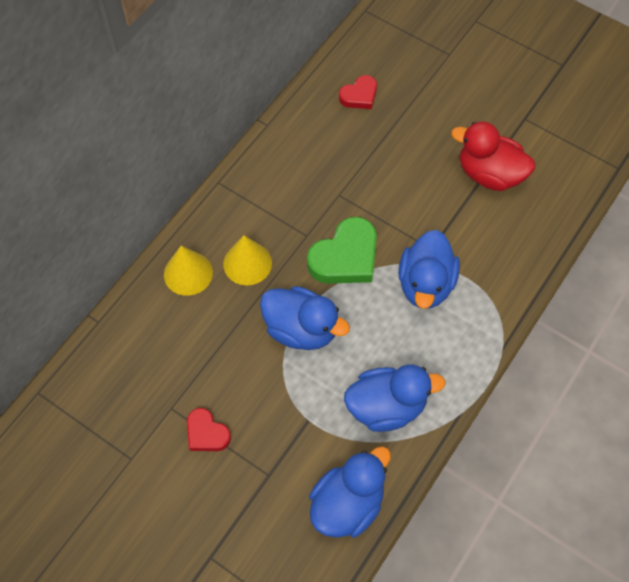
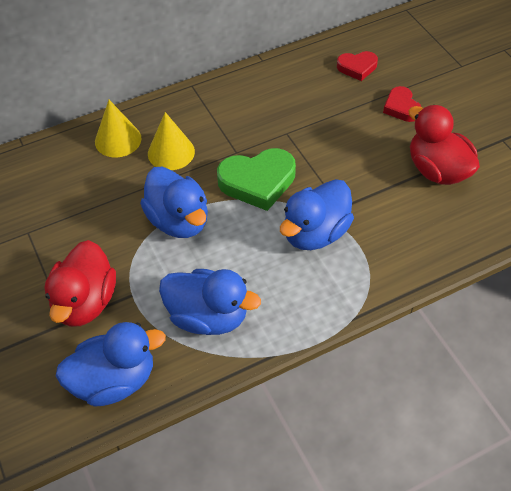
camera: 30 degrees right, 10 degrees down
(206, 433) = (40, 264): red heart -> red heart (401, 107)
(273, 448) = (85, 302): none -> red duck

